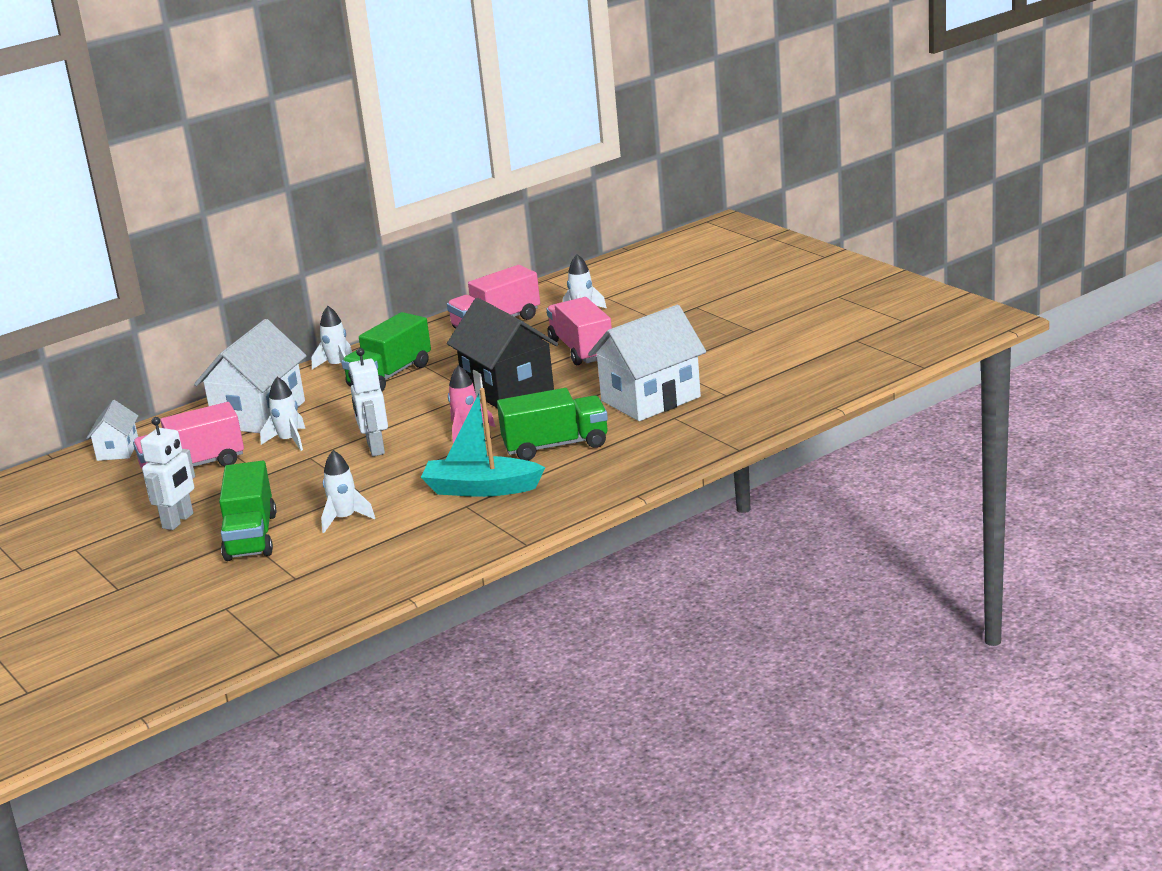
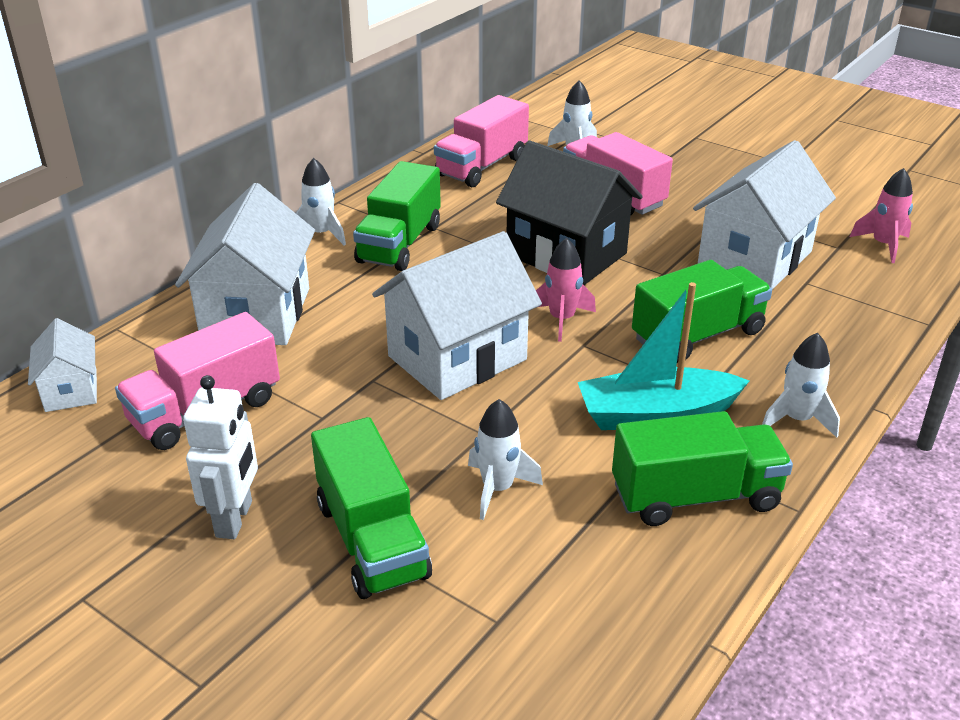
camera: 20 degrees left, 10 degrees up
(289, 441) = (325, 354): white rocket -> white rocket (797, 419)
(375, 448) = (457, 358): white robot -> white house
(466, 532) = (695, 496): none -> green truck
(764, 395) = (883, 245): none -> pink rocket

